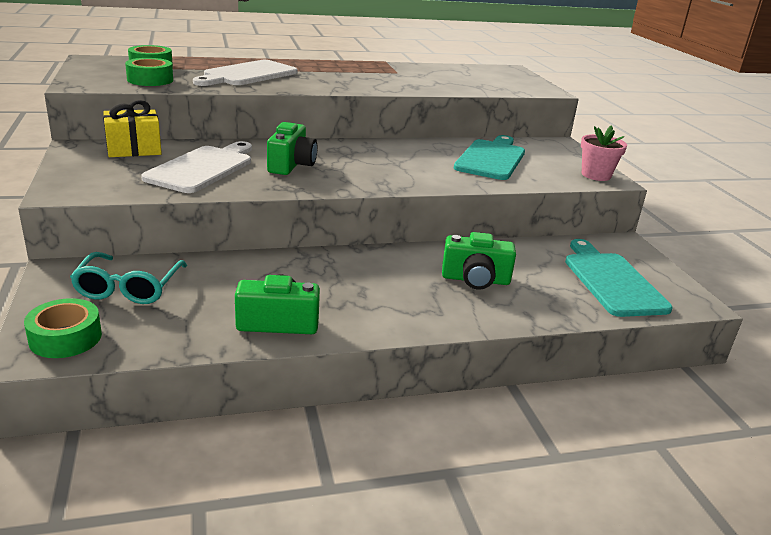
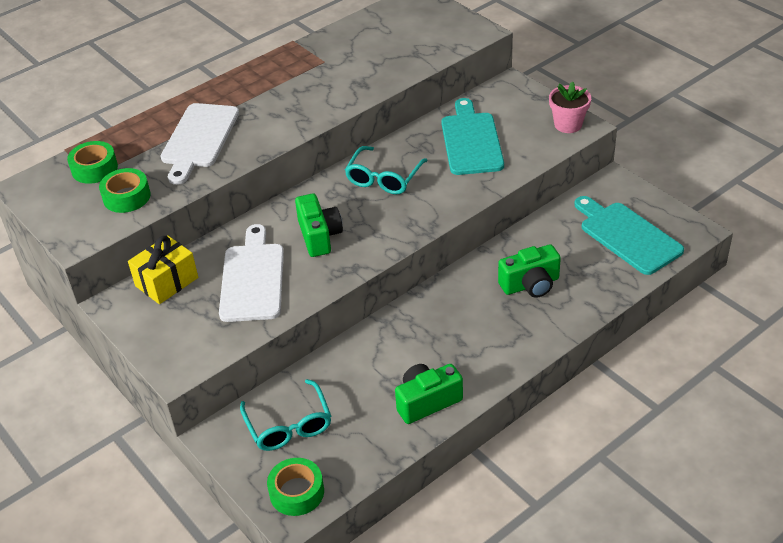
camera: 20 degrees left, 15 degrees up
(388, 154) = (384, 178): none -> turquoise glasses

